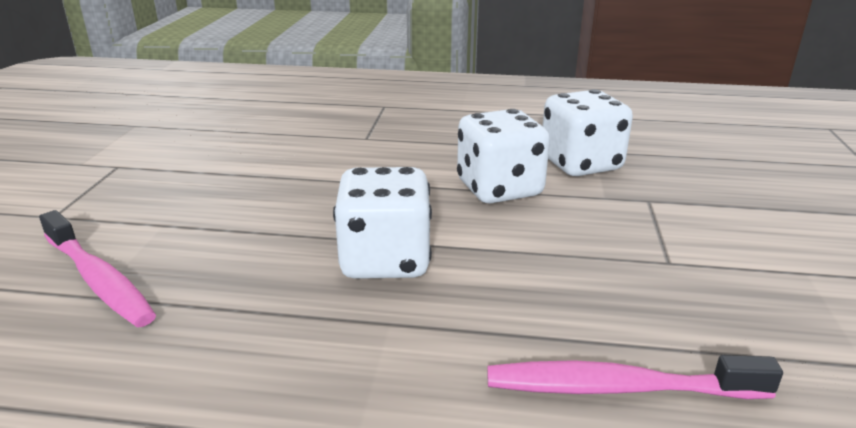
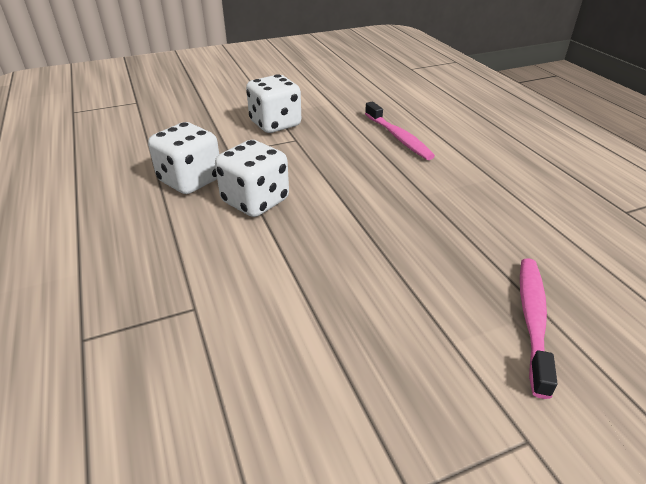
camera: 120 degrees left, 10 degrees up
(385, 260) = (380, 213): white dice -> white dice (275, 124)

